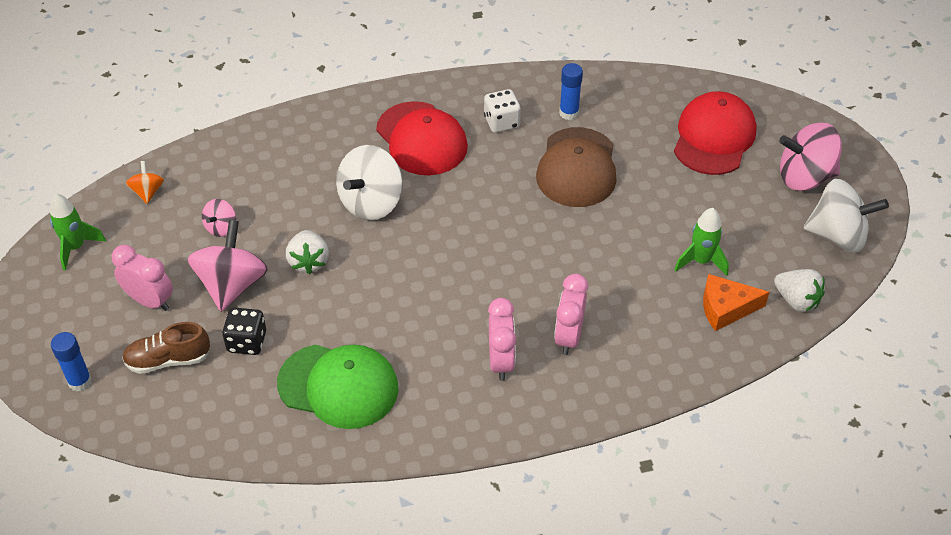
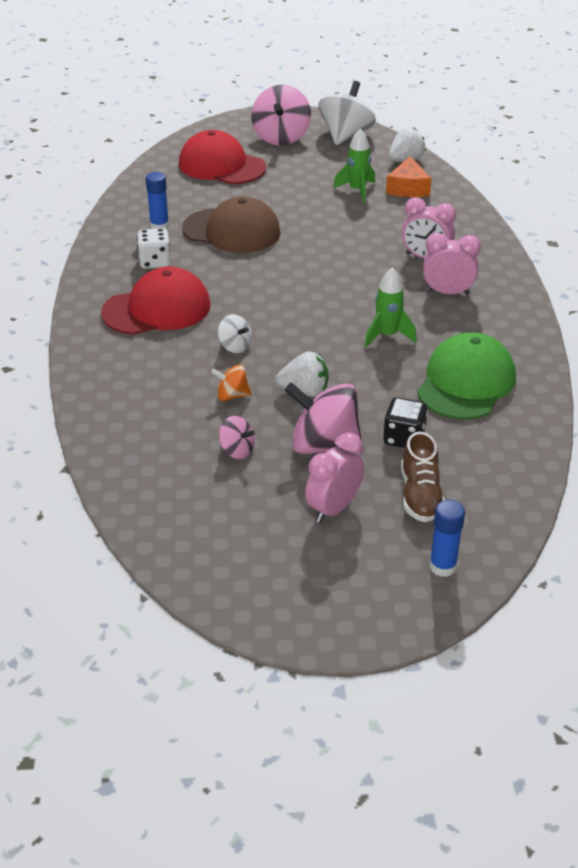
camera: 80 degrees left, 10 degrees down
(76, 247) = (232, 573): green rocket -> green rocket (387, 335)
(147, 192) = (159, 508): orange spinning top -> orange spinning top (232, 395)
(371, 203) = (235, 346): white spinning top -> white spinning top, size x0.50

